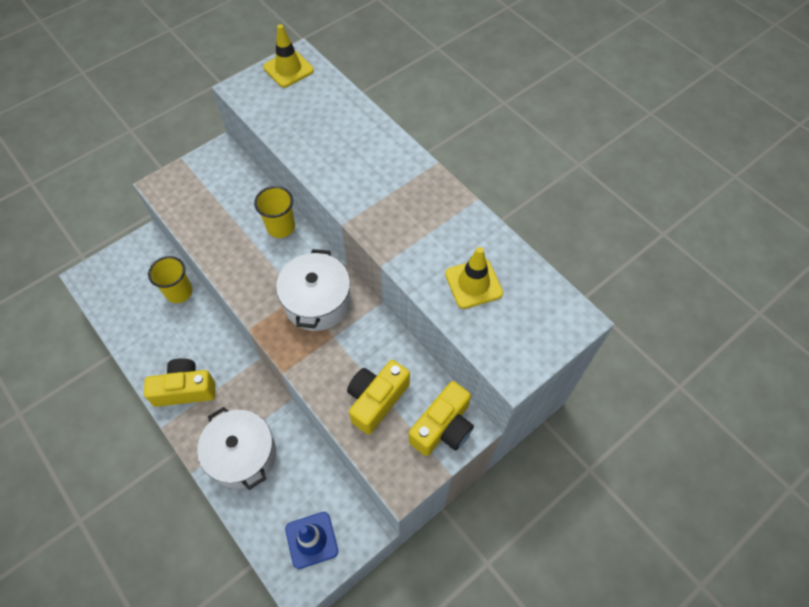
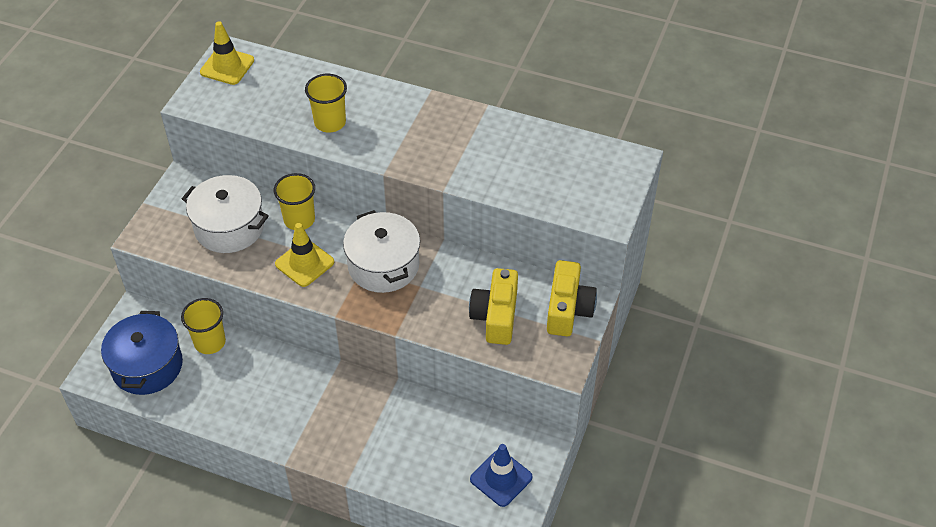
camera: 30 degrees left, 10 degrees down
(125, 289) = (147, 366): none -> blue pot
(185, 389) = (284, 421): yellow camera -> none
(242, 455) = (385, 446): white pot -> white pot (229, 227)
(332, 155) = (330, 122): none -> yellow cup
(473, 283) = (531, 170): yellow traffic cone -> yellow traffic cone (304, 263)

